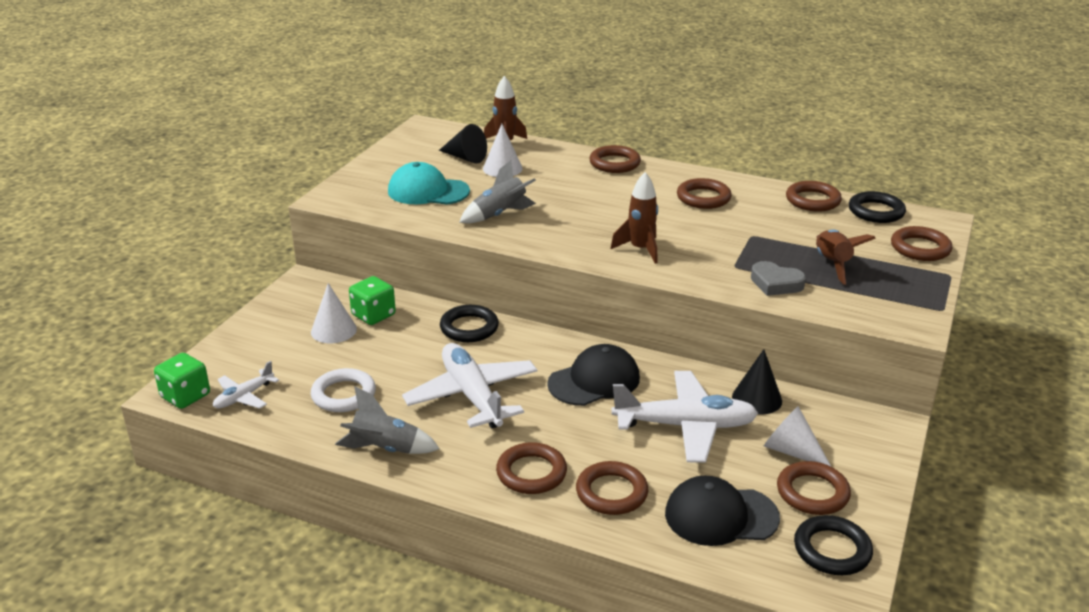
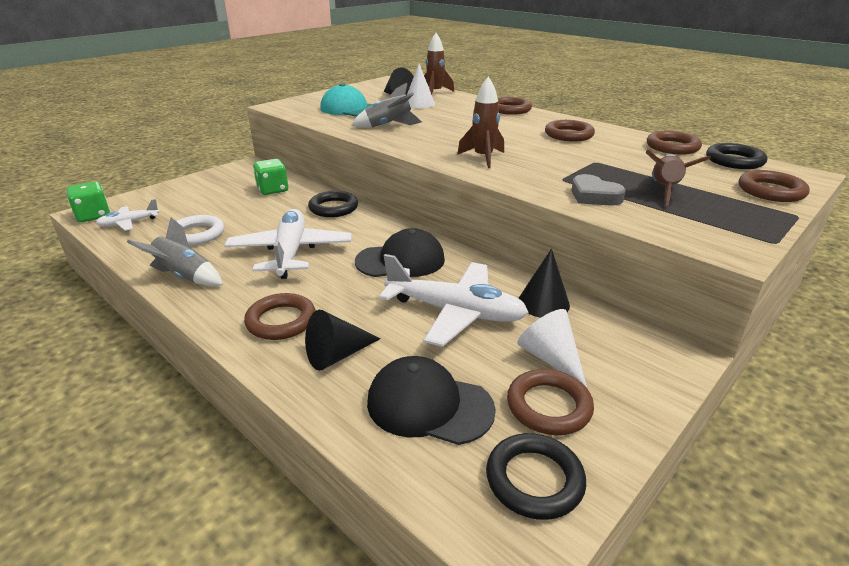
camera: 20 degrees right, 0 degrees up
(333, 330) = (236, 194): white cone -> none
(611, 492) = (337, 355): brown ring -> black cone

